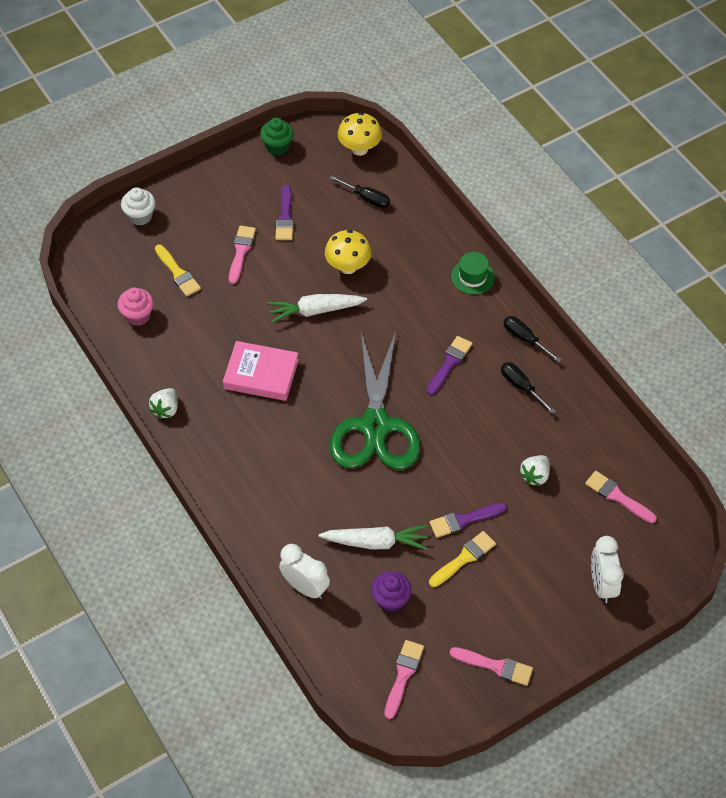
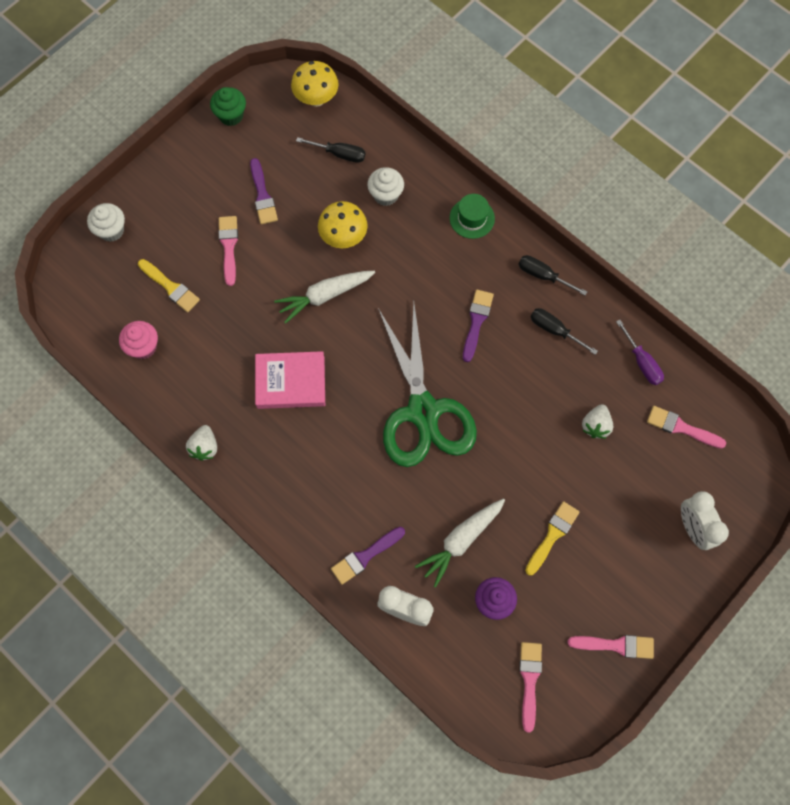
camera: 15 degrees left, 15 degrees up
(376, 542) = (461, 541): white carrot -> white carrot turned 150 degrees clockwise
(398, 240) = (386, 195): none -> white cupcake
(464, 520) = (540, 493): purple brush -> purple brush (365, 556)
(596, 432) = (642, 362): none -> purple screwdriver

